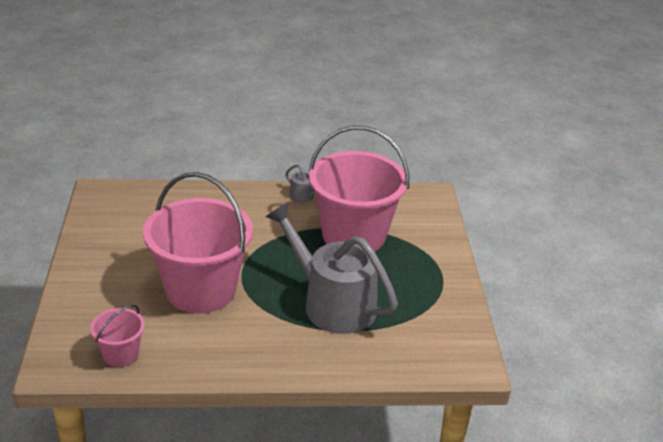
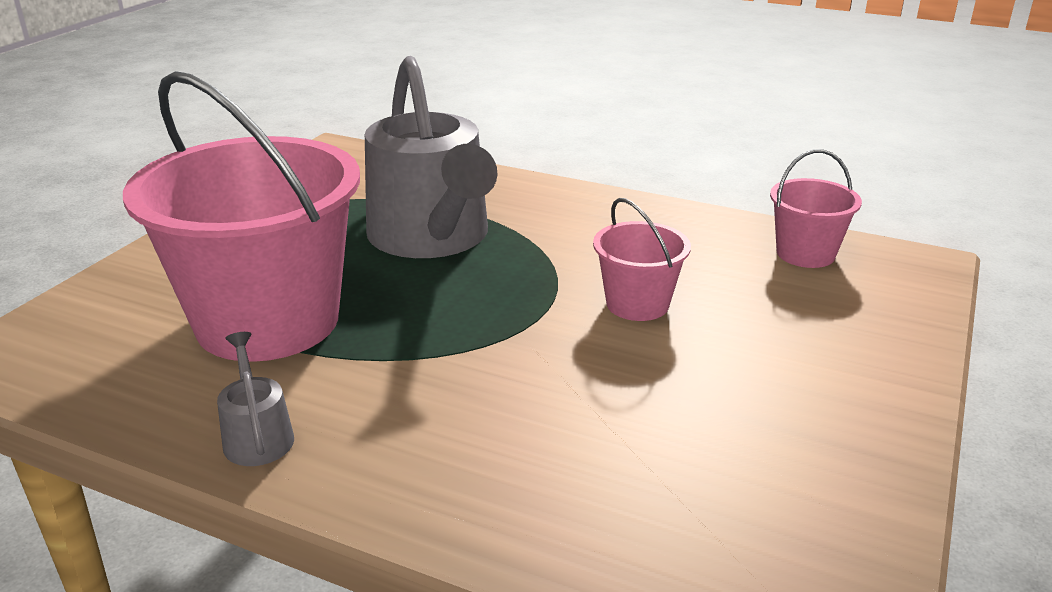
camera: 150 degrees left, 5 degrees down
(201, 290) = (637, 304): pink bucket -> pink bucket, size x0.46

